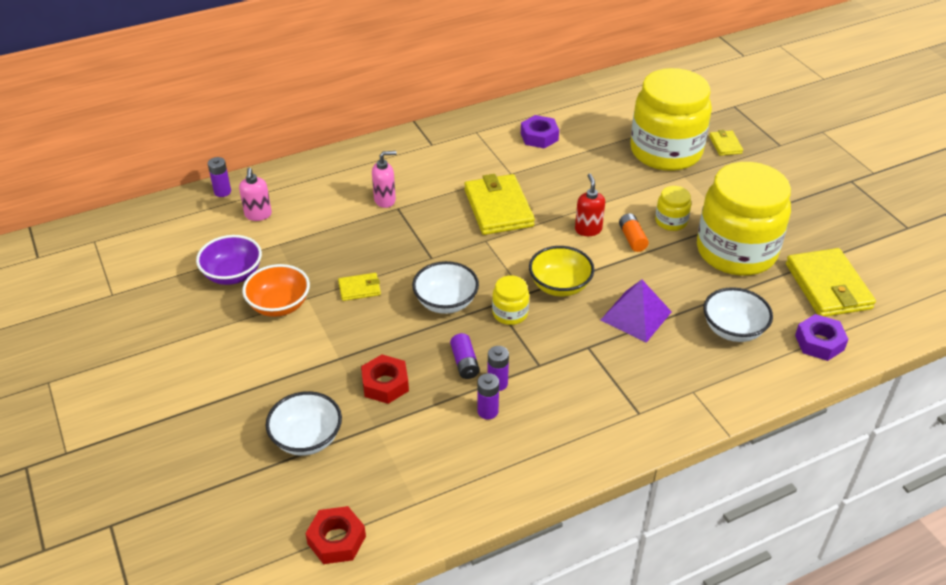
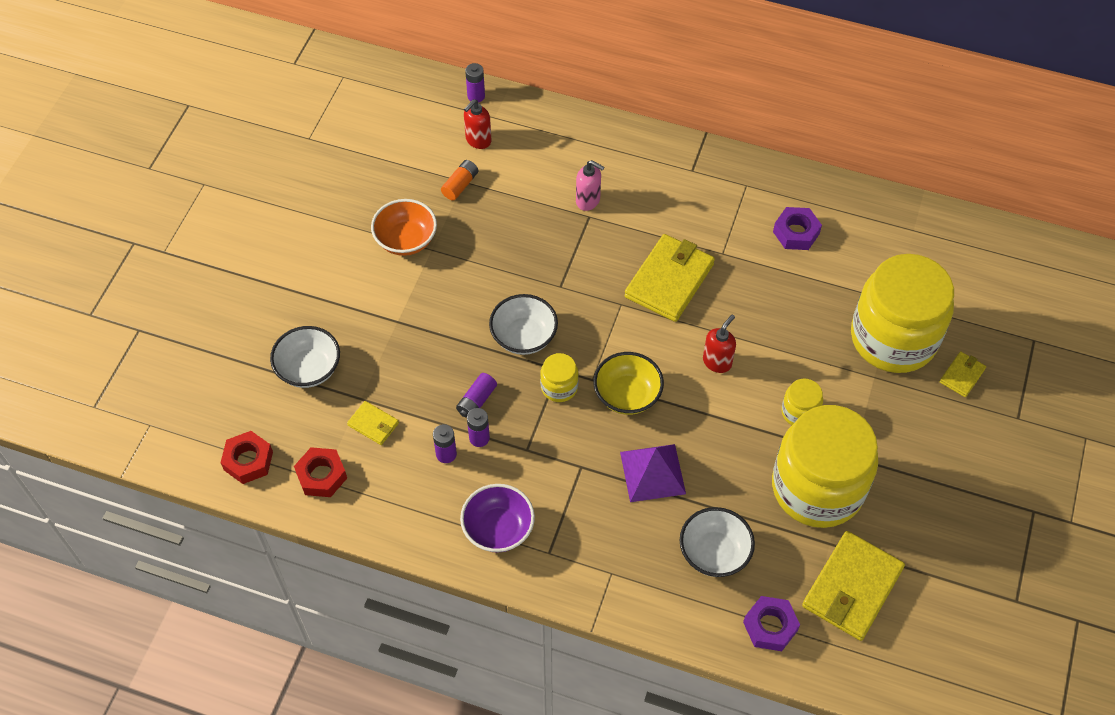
camera: 45 degrees right, 15 degrees up
(233, 274) = (403, 185): purple bowl -> purple bowl (498, 529)
(258, 215) = (478, 140): pink soap dispenser -> red soap dispenser
(359, 288) = (476, 271): yellow wallet -> yellow wallet (373, 424)
(385, 384) = (404, 370): red nut -> red nut (321, 476)
(632, 238) = (743, 401): orange battery -> orange battery (460, 185)

